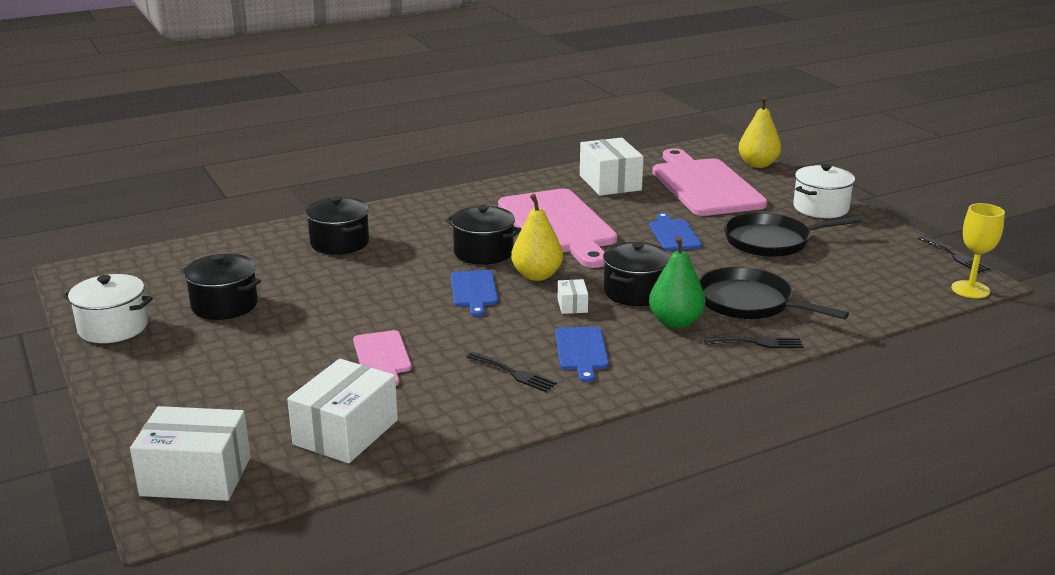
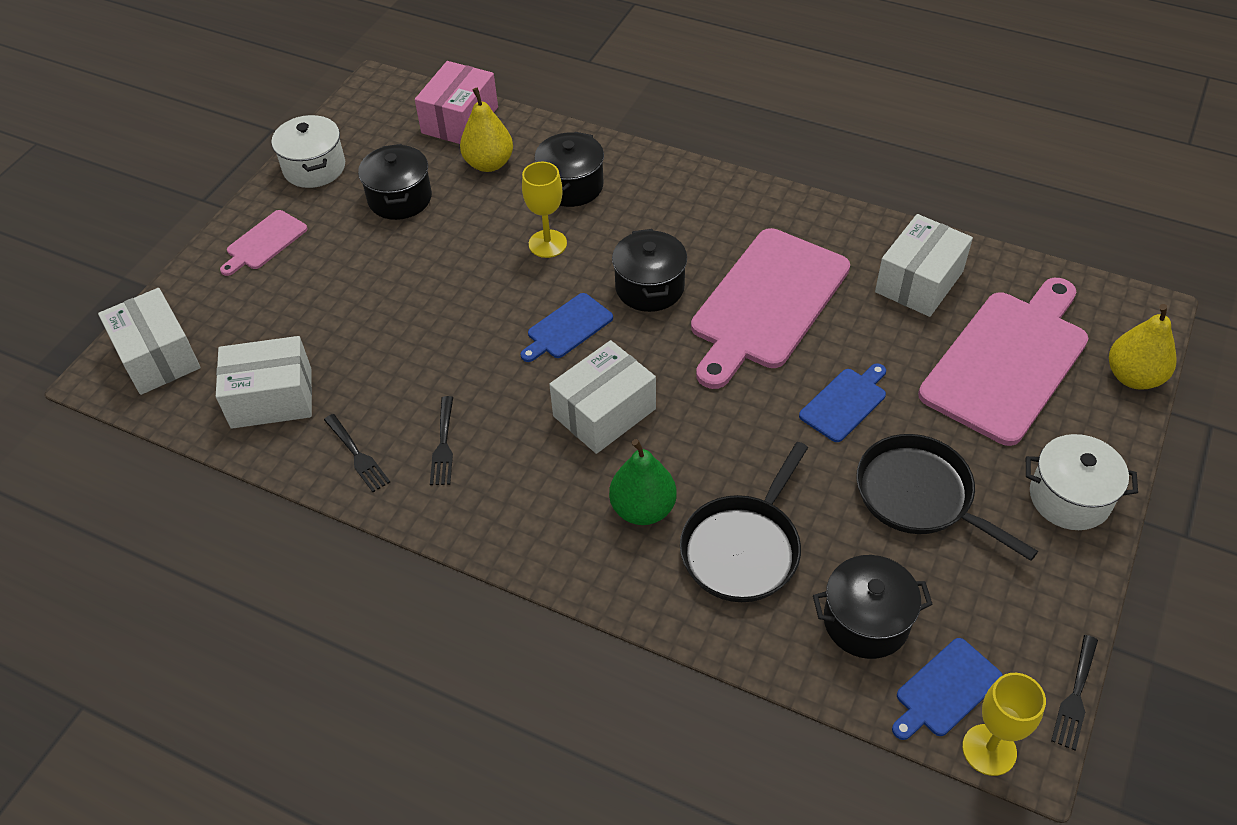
camera: 55 degrees right, 25 degrees up
(188, 255) = (460, 120): none -> pink box
(380, 269) = (547, 244): none -> yellow goblet
(382, 356) = (400, 344): pink cutting board -> pink cutting board (264, 242)
(537, 275) = (640, 352): yellow pear -> yellow pear (489, 163)
(572, 305) = (604, 412): white box -> white box, size x2.16
(581, 351) = (522, 469): blue cutting board -> blue cutting board (945, 690)
(635, 292) = (677, 444): black pot -> black pot (866, 621)
(749, 303) = (743, 548): black pan -> black pan turned 150 degrees counterclockwise
(758, 343) = (659, 598): black fork -> black fork (357, 455)

